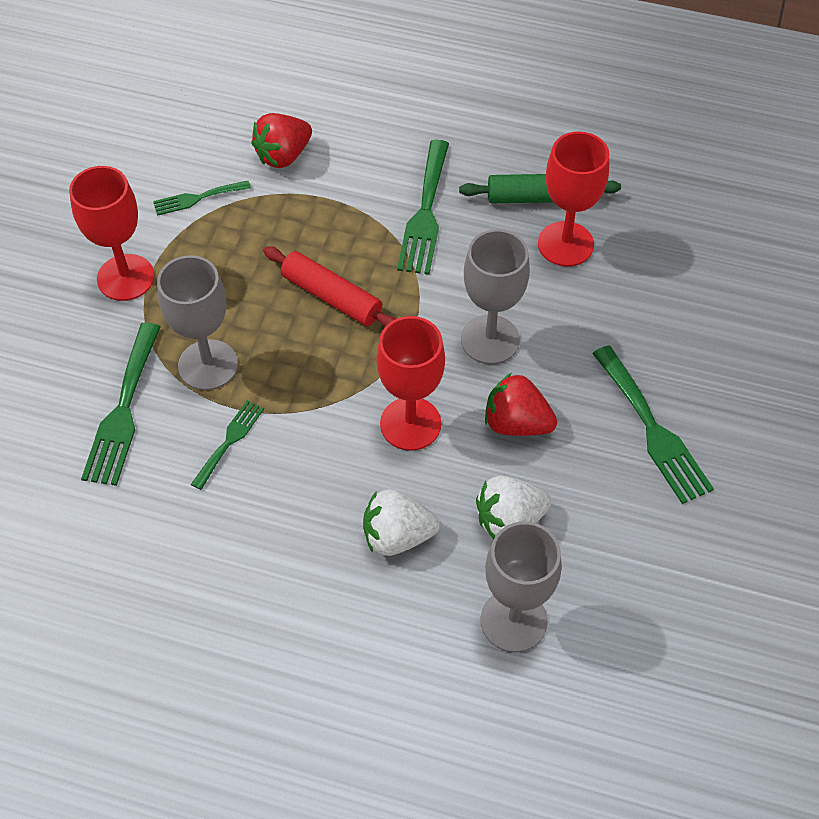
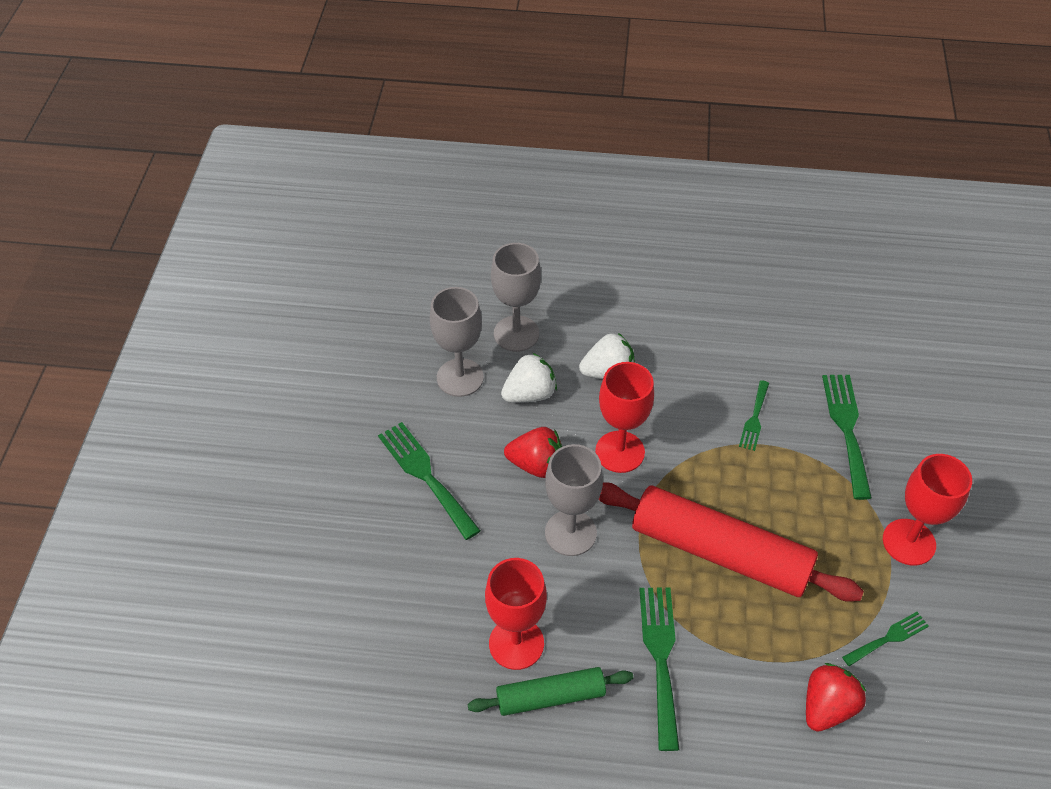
camera: 170 degrees right, 5 degrees down
(208, 365) = (799, 474): grey goblet -> grey goblet (460, 377)
(332, 296) = (720, 552): red rolling pin -> red rolling pin, size x1.81

